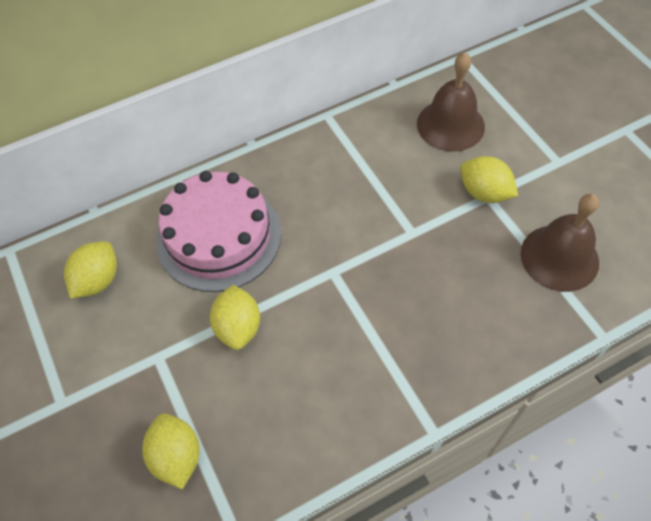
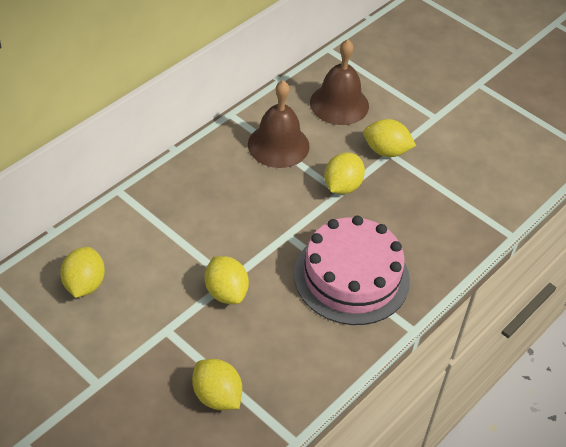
camera: 25 degrees left, 10 degrees down
(219, 236) = (178, 228): pink cake -> pink cake (351, 277)
(417, 226) = (342, 186): none -> yellow lemon
(559, 257) = (461, 187): brown bell -> brown bell (278, 145)

